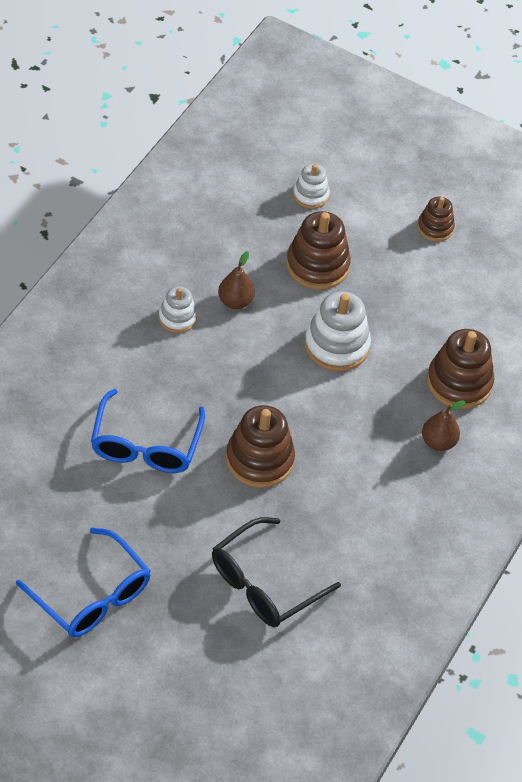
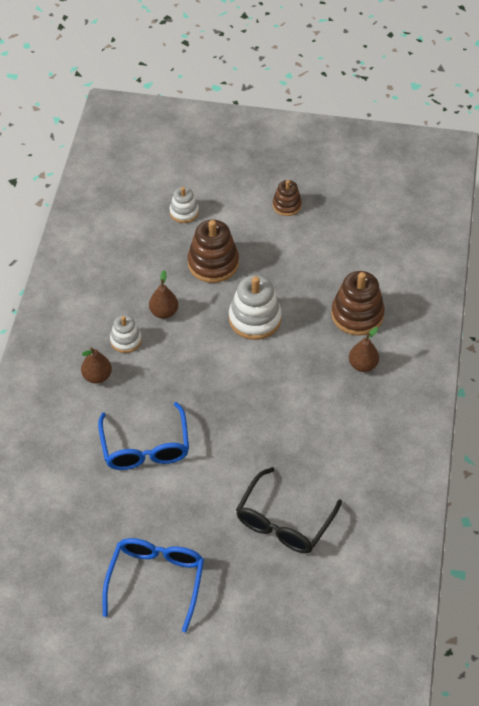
camera: 15 degrees left, 0 degrees up
(91, 595) = (156, 581): blue glasses -> blue glasses turned 105 degrees counterclockwise
(127, 347) = (97, 376): none -> brown pear
(259, 459) = (237, 427): brown stacking toy -> none

